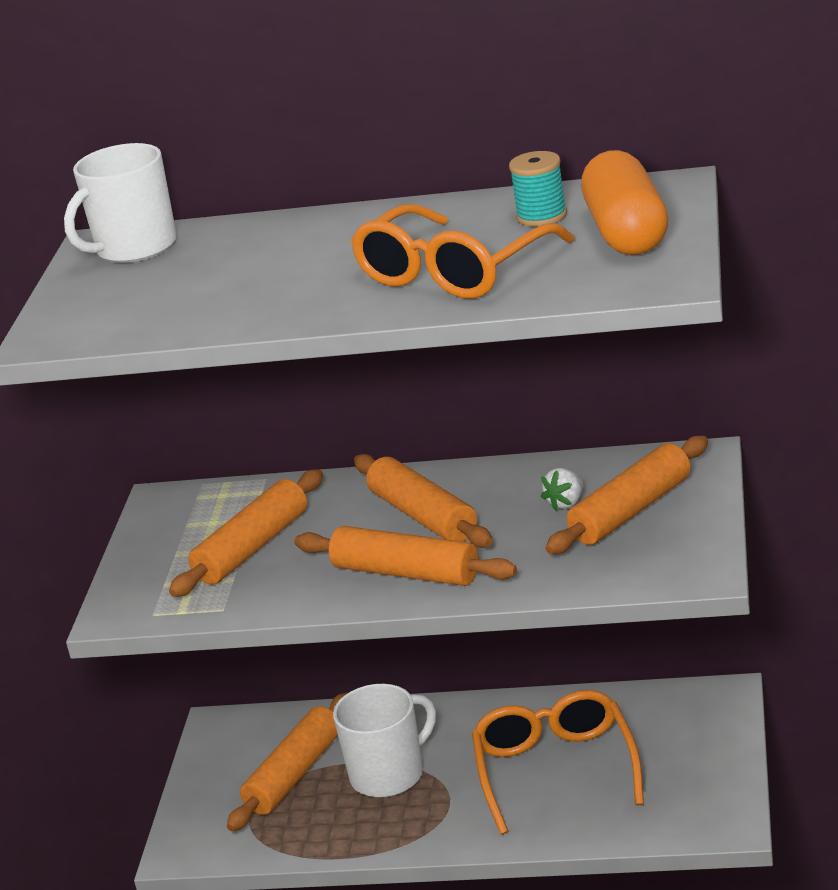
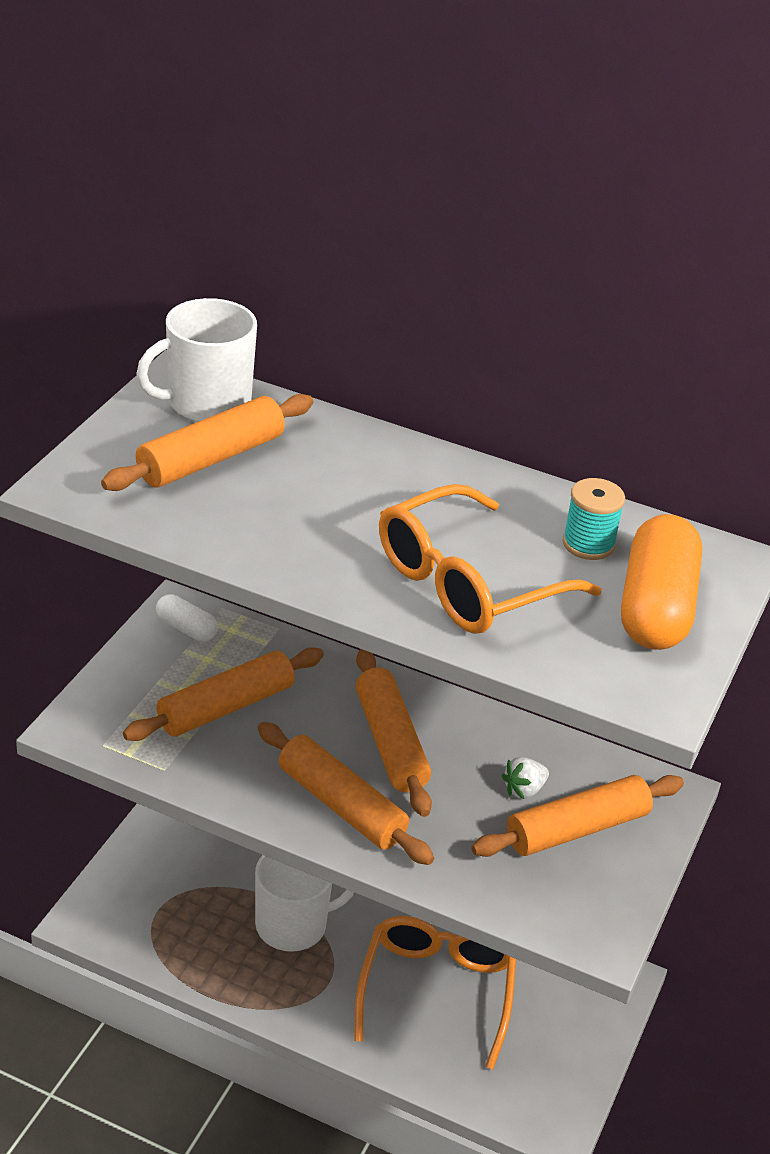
camera: 10 degrees right, 10 degrees up
(178, 509) = (186, 628): none -> white capsule
(295, 774) = (215, 885): orange rolling pin -> orange rolling pin (211, 459)

